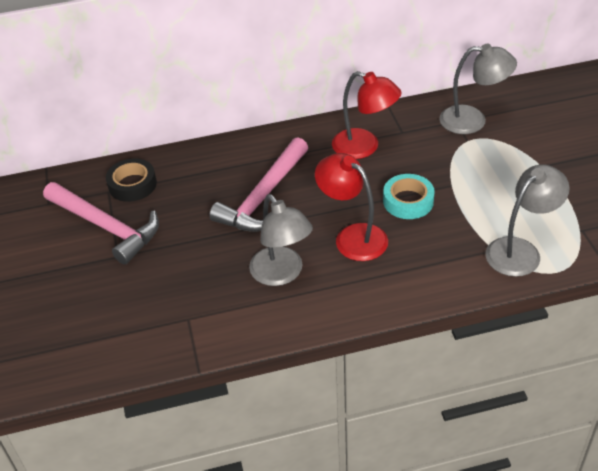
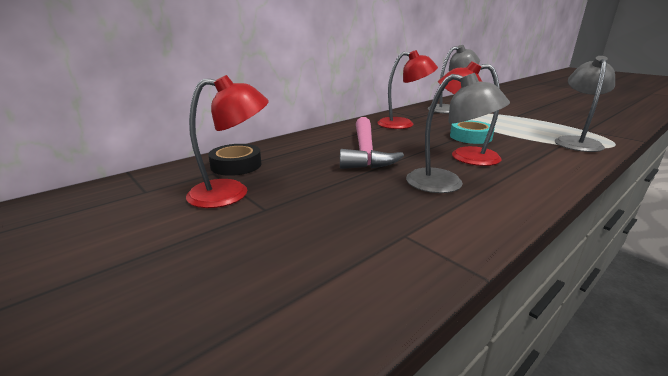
camera: 30 degrees left, 20 degrees down
(106, 227) = (231, 193): pink hammer -> red lamp

